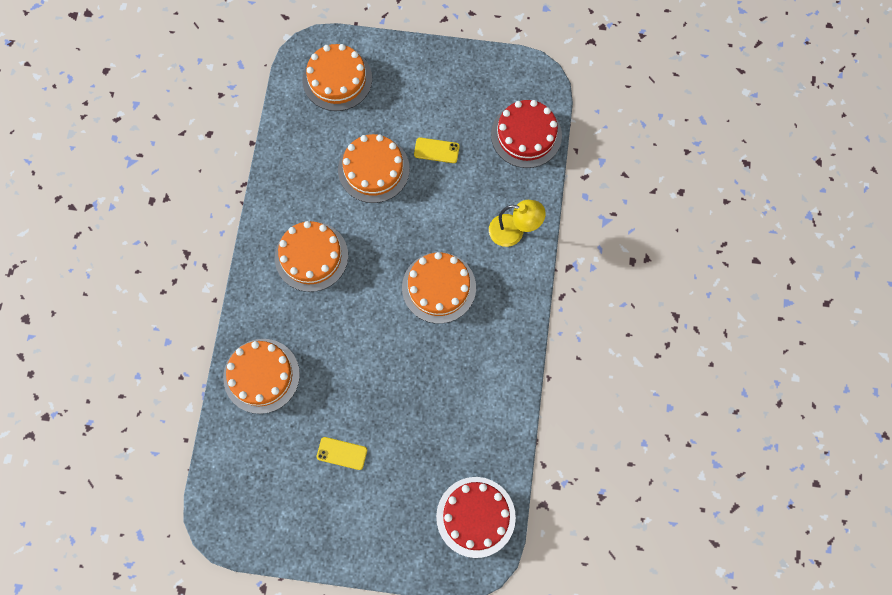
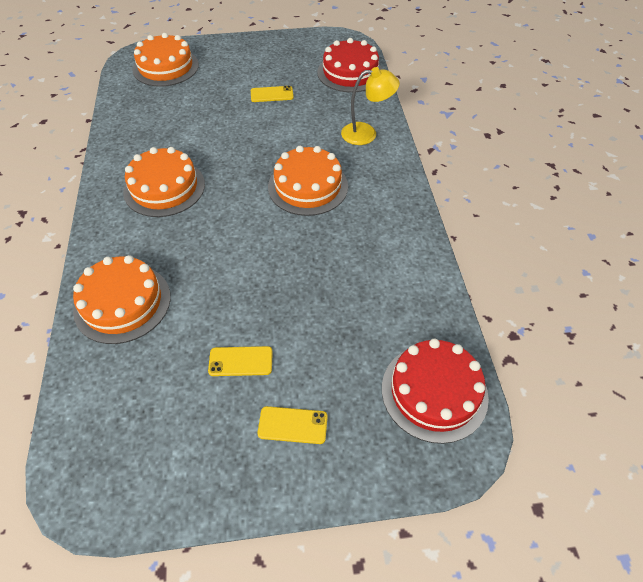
camera: 15 degrees left, 20 degrees down
(367, 514) = (293, 425): none -> yellow phone
(373, 169) = (215, 116): orange cake -> none

